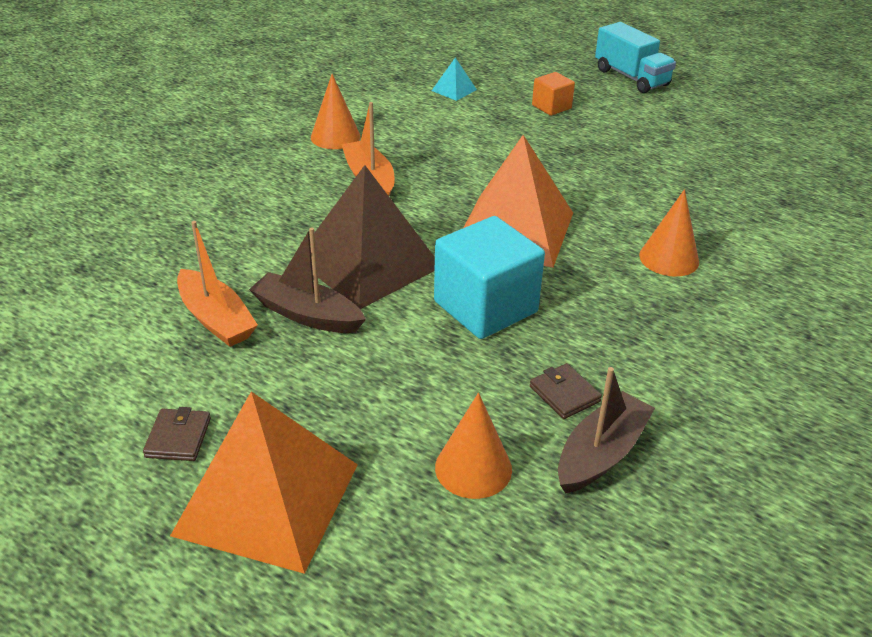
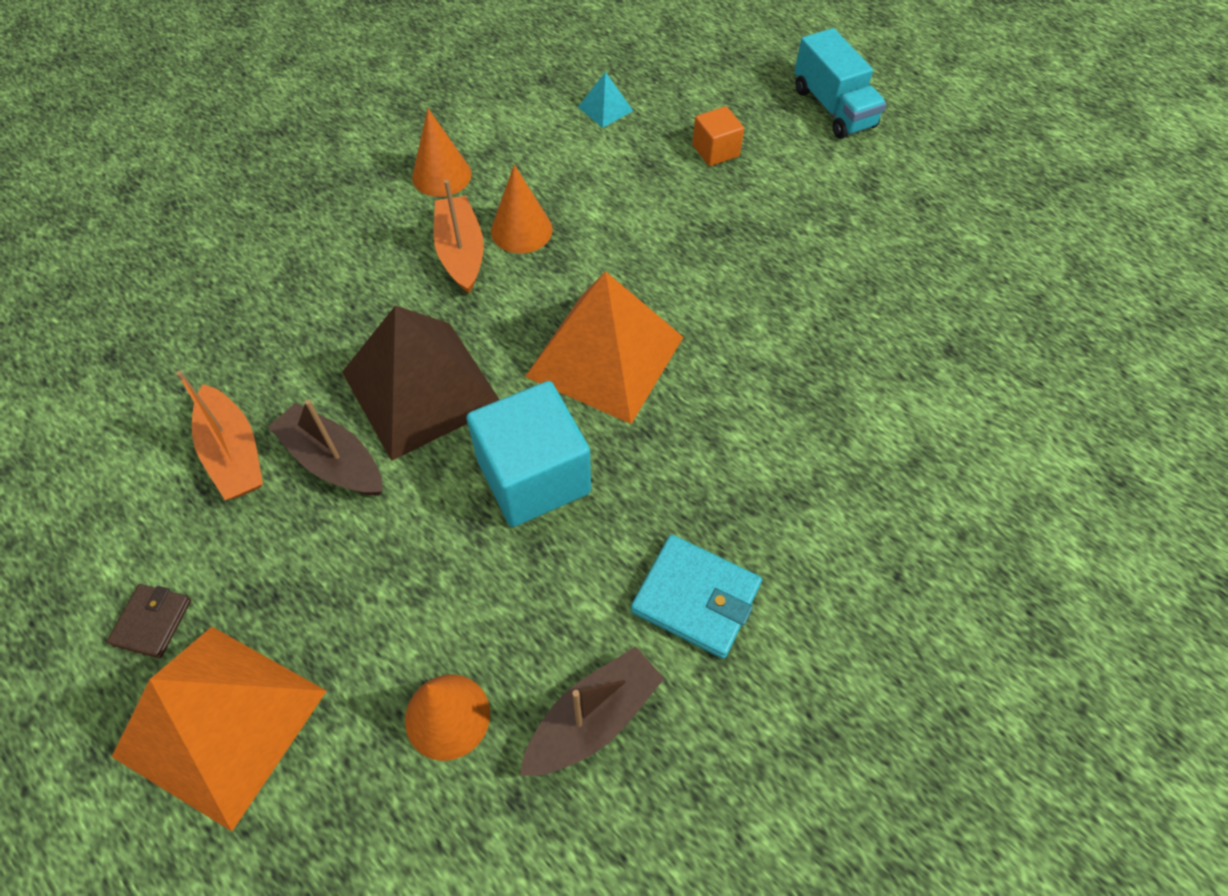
camera: 10 degrees right, 20 degrees up
(564, 394) = (581, 623): brown wallet -> none
(653, 367) = (696, 598): none -> turquoise wallet
(669, 258) = (773, 427): orange cone -> orange cone (521, 230)

